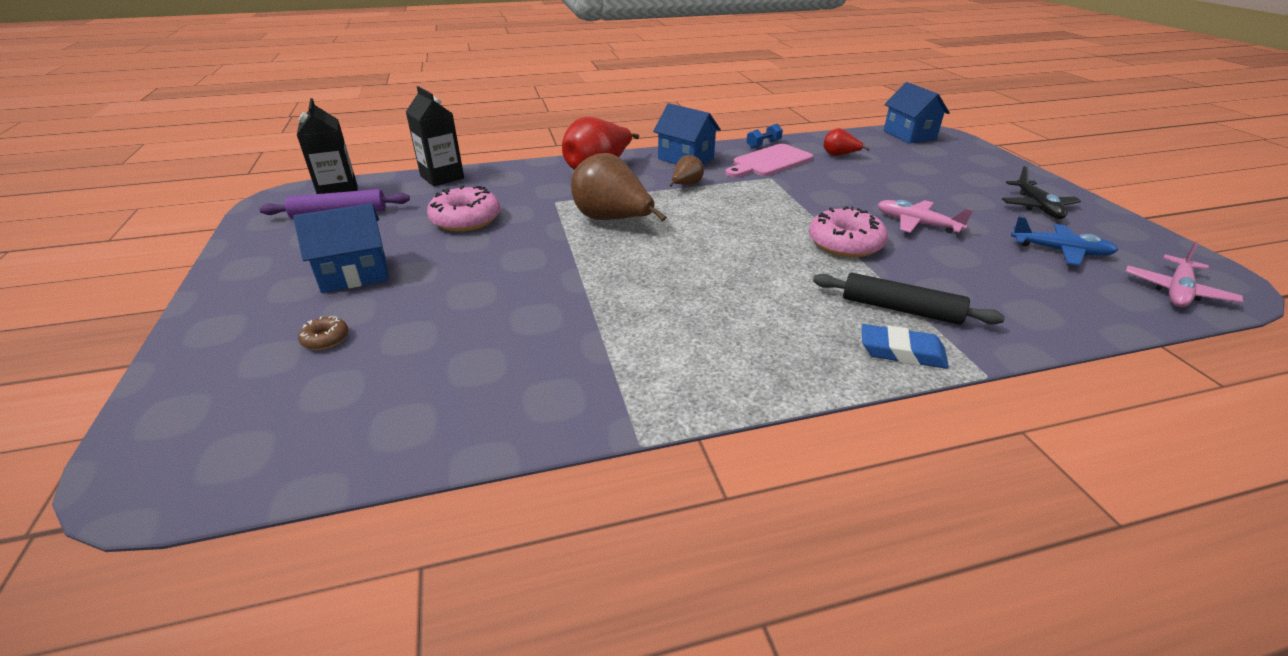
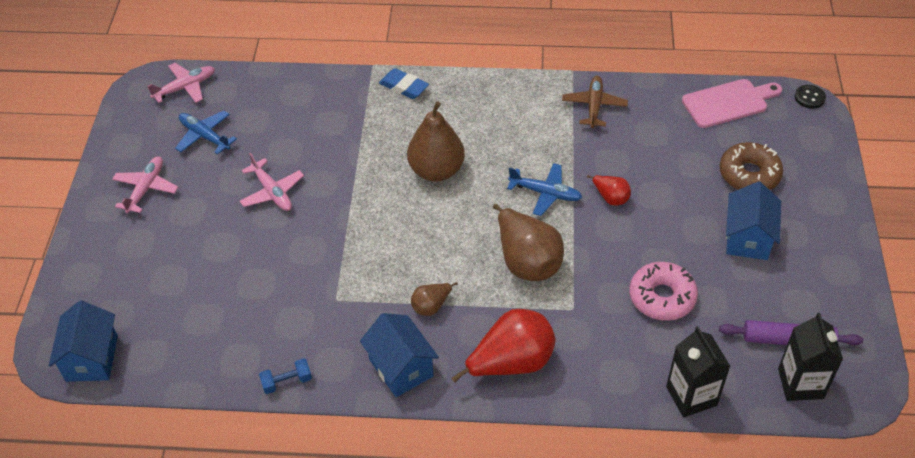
camera: 160 degrees left, 15 degrees up
(129, 497) = (809, 97): none -> black button
(325, 339) = (749, 174): brown donut -> brown donut, size x2.08
(354, 274) = (747, 238): blue house -> blue house turned 75 degrees counterclockwise
(580, 387) = (594, 106): none -> brown plane
(616, 271) = (545, 193): none -> blue plane
(762, 268) = (436, 171): none -> brown pear
(769, 162) = (312, 334): pink cutting board -> pink cutting board (728, 103)
(839, 155) = (224, 328): red pear -> red pear (610, 198)
(845, 243) = (352, 183): pink donut -> none
(900, 309) = (374, 114): black rolling pin -> none
(1037, 206) = (146, 189): black plane -> pink plane

